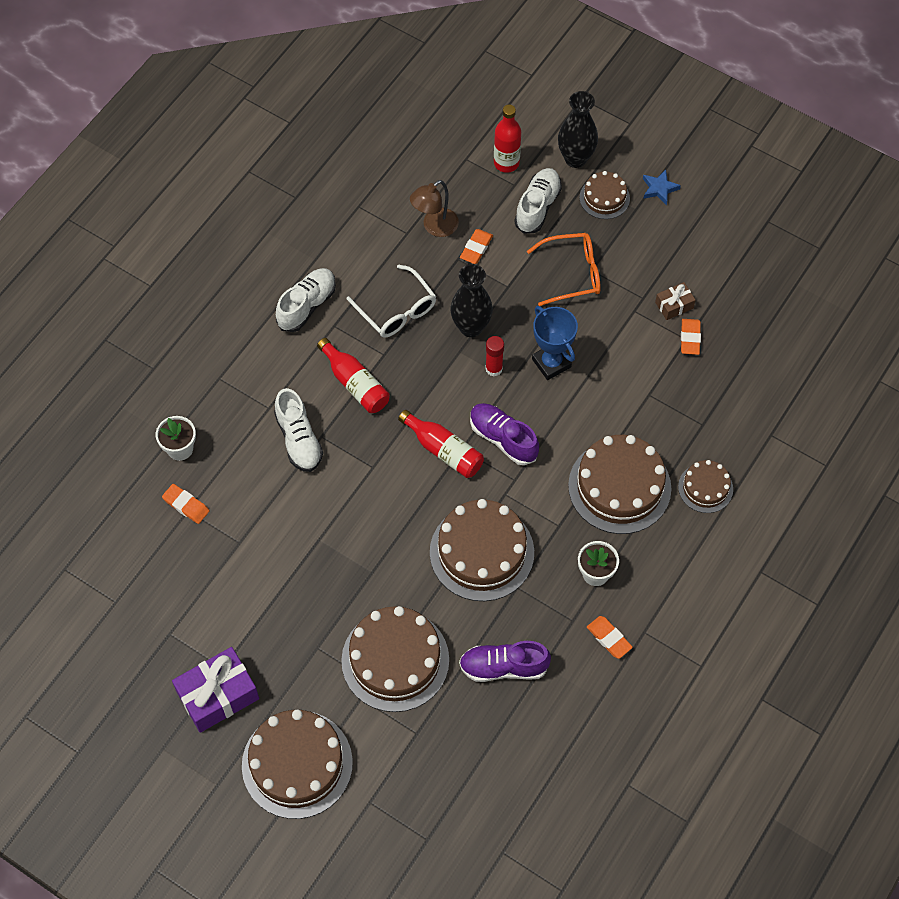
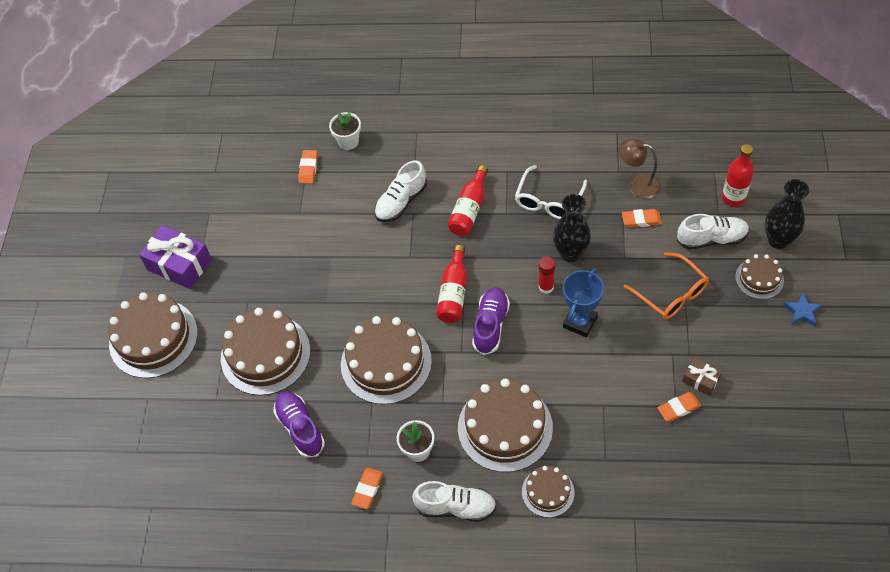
camera: 65 degrees right, 5 degrees down
(307, 306) = (511, 147): white shoe -> white shoe (456, 507)

